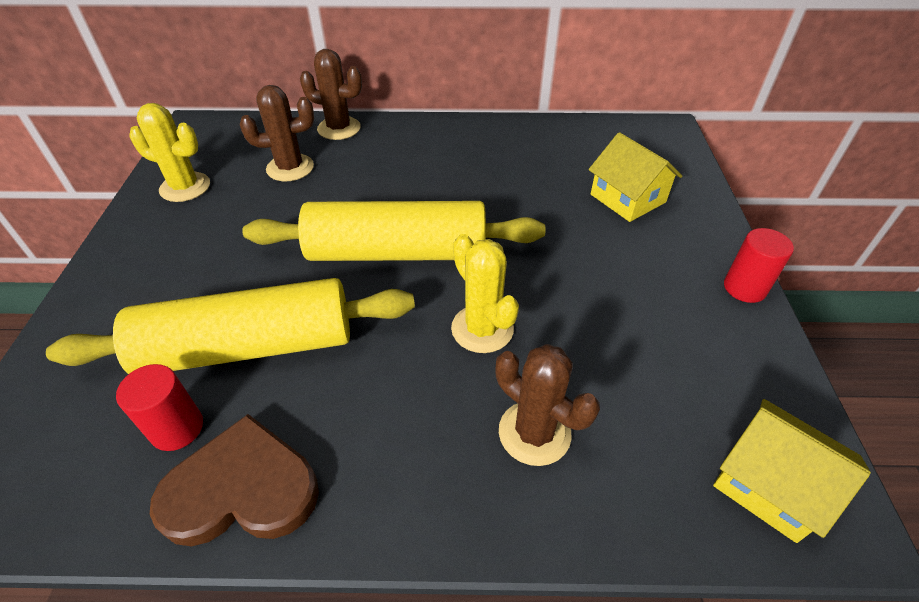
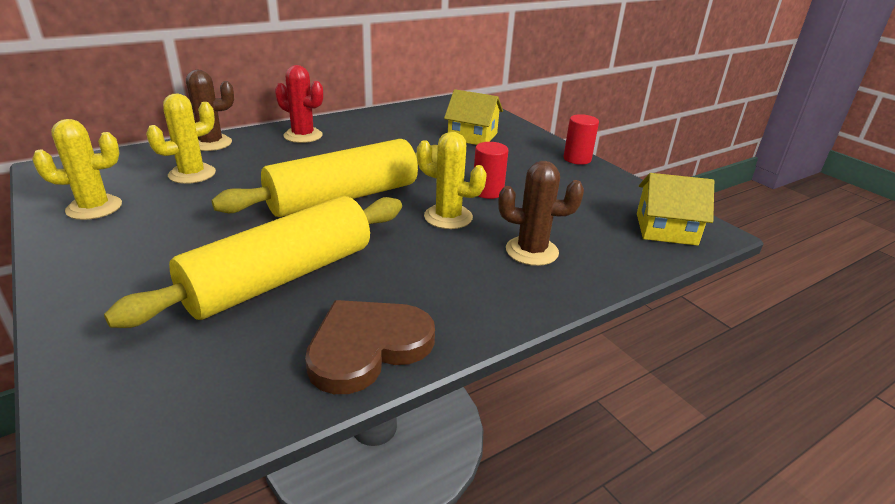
camera: 35 degrees left, 15 degrees down
(177, 428) = (272, 339): red cylinder -> red cylinder (487, 191)
(290, 168) = (192, 174): brown cactus -> yellow cactus
(432, 141) = (303, 136): none -> red cactus

